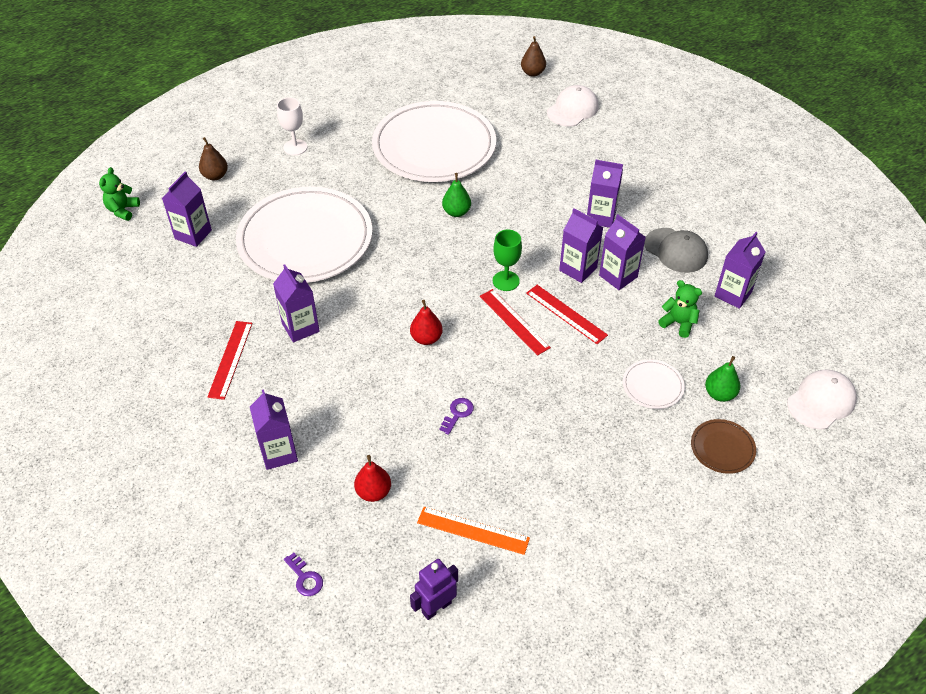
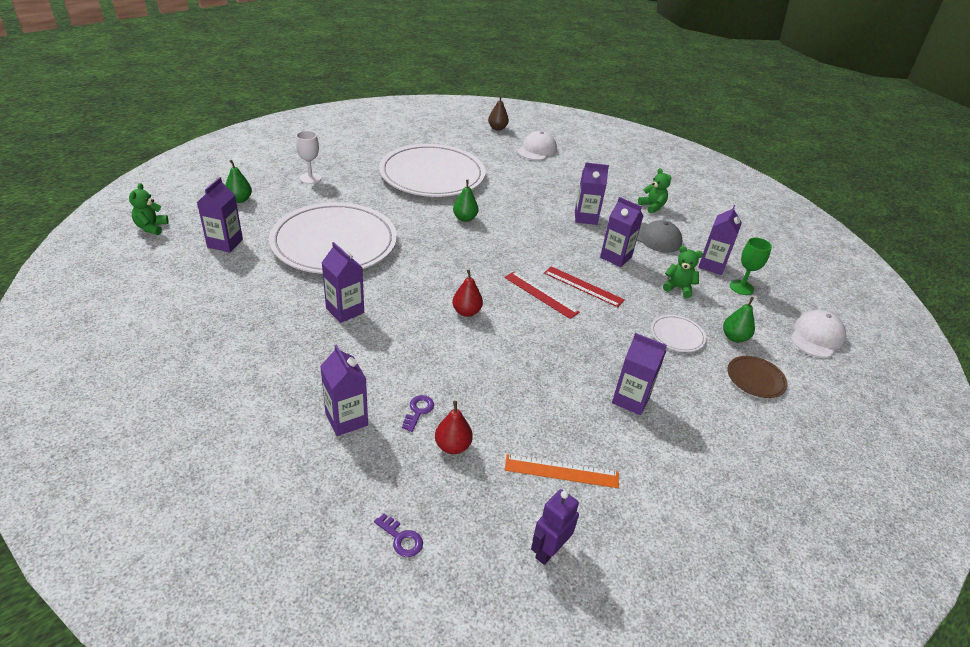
camera: 15 degrees left, 10 degrees down
(215, 176) = (239, 200): brown pear -> green pear
(230, 359) = (280, 341): red ruler -> none
(457, 413) = (514, 370): purple key -> purple key (418, 411)
(506, 281) = (523, 265): green goblet -> green goblet (741, 287)
(578, 269) = (581, 254): purple carton -> purple carton (630, 399)
(690, 204) = (652, 207): none -> green teddy bear

